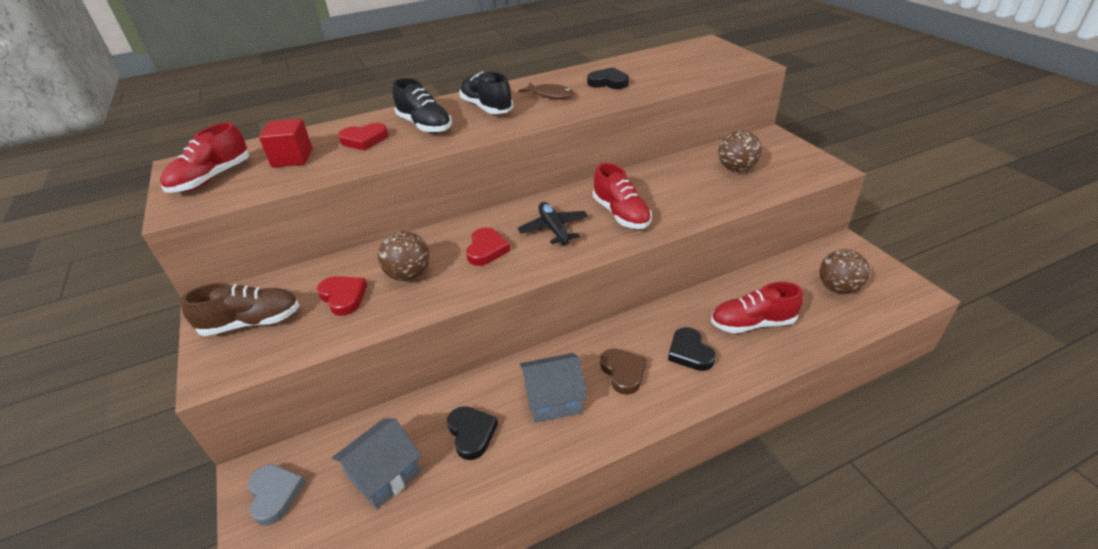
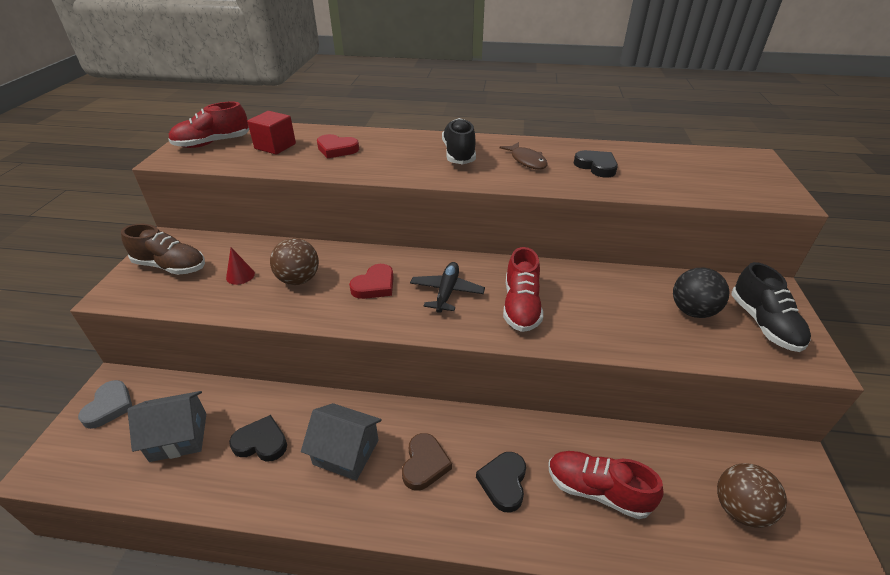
camera: 30 degrees right, 0 degrees up
(343, 297) = (240, 275): red heart -> red cone
(425, 125) = (393, 153): black shoe -> black shoe (764, 324)
(471, 433) = (261, 442): black heart -> black heart turned 90 degrees counterclockwise
(736, 169) = (692, 311): brown ball -> black ball

